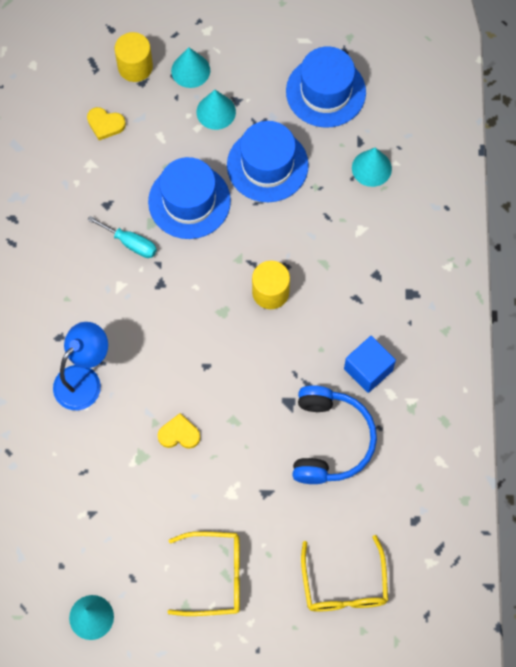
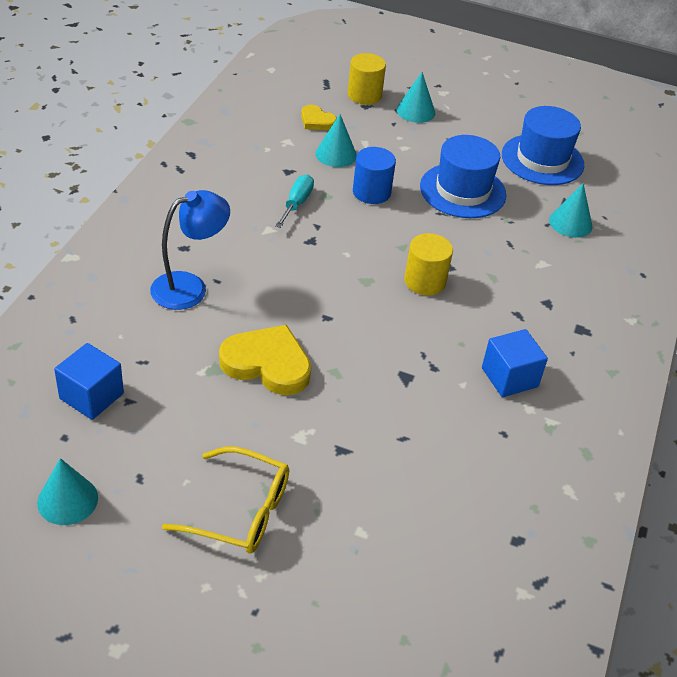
camera: 15 degrees right, 25 degrees down
(61, 520) = (91, 396): none -> blue cube
(130, 243) = (297, 203): turquoise screwdriver -> turquoise screwdriver turned 120 degrees counterclockwise
(179, 434) = (267, 364): yellow heart -> yellow heart, size x1.84
(189, 201) = (371, 192): blue hat -> blue cylinder
(216, 112) = (427, 142): turquoise cone -> turquoise cone (336, 154)
(330, 440) = (440, 426): blue headphones -> none
(344, 585) = (400, 578): yellow glasses -> none

